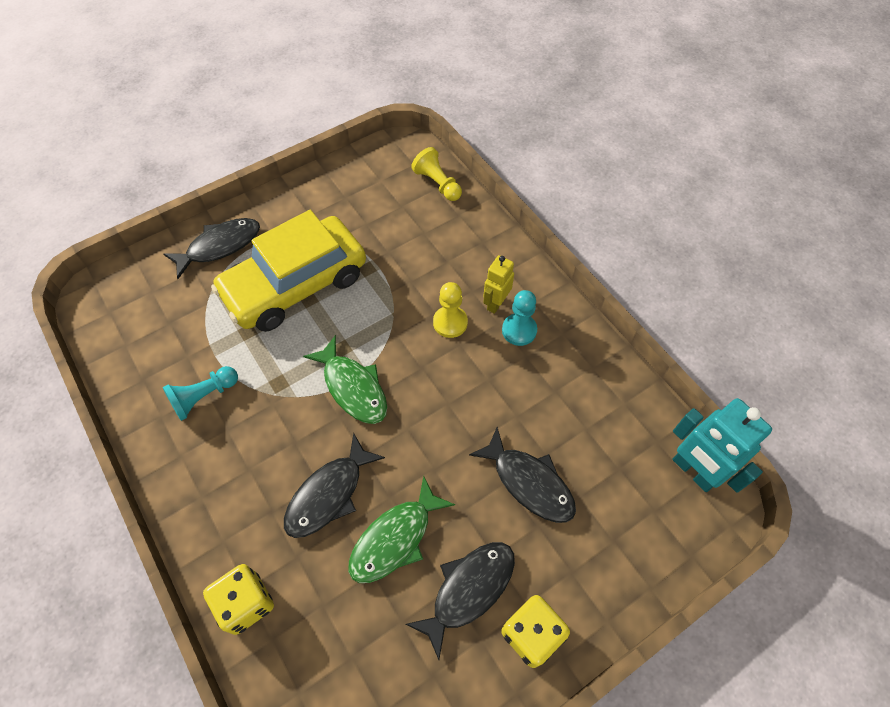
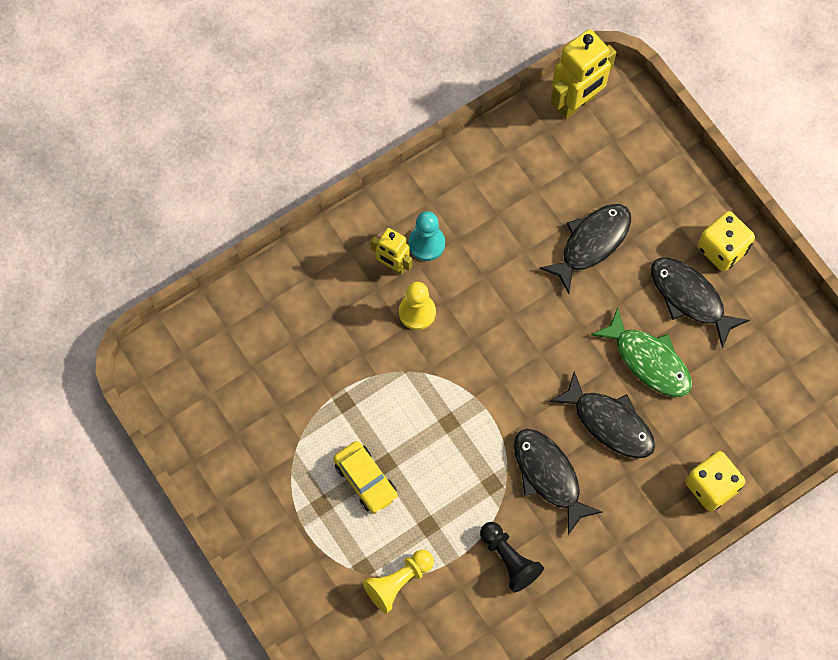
camera: 90 degrees left, 10 degrees up
(204, 397) = (509, 559): turquoise pawn -> black pawn
(220, 246) = (308, 575): black fish -> black fish (549, 476)
(295, 284) = (365, 480): yellow car -> yellow car, size x0.45
(353, 387) = (496, 408): green fish -> none
(437, 183) = (217, 326): yellow pawn -> yellow pawn (398, 582)
(693, 471) = (576, 103): turquoise robot -> yellow robot

